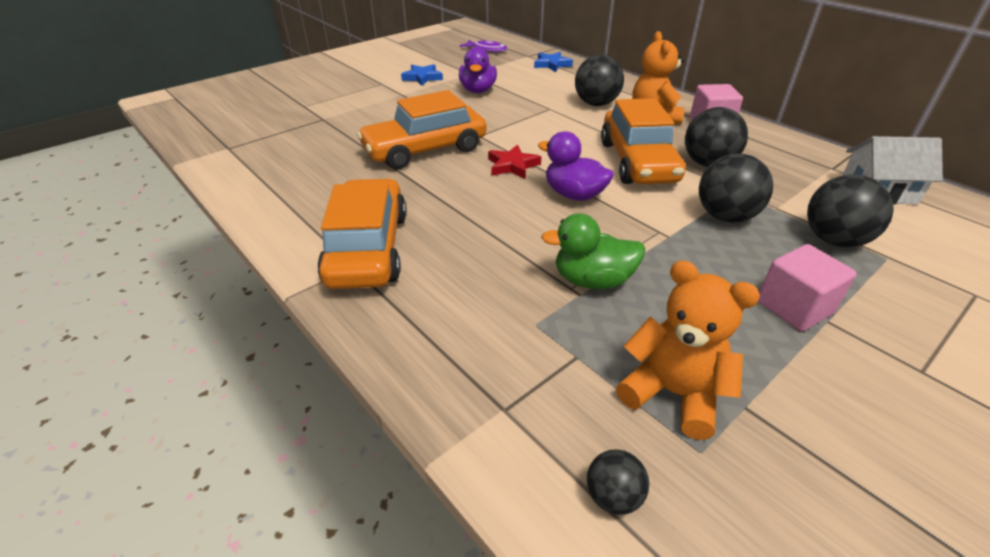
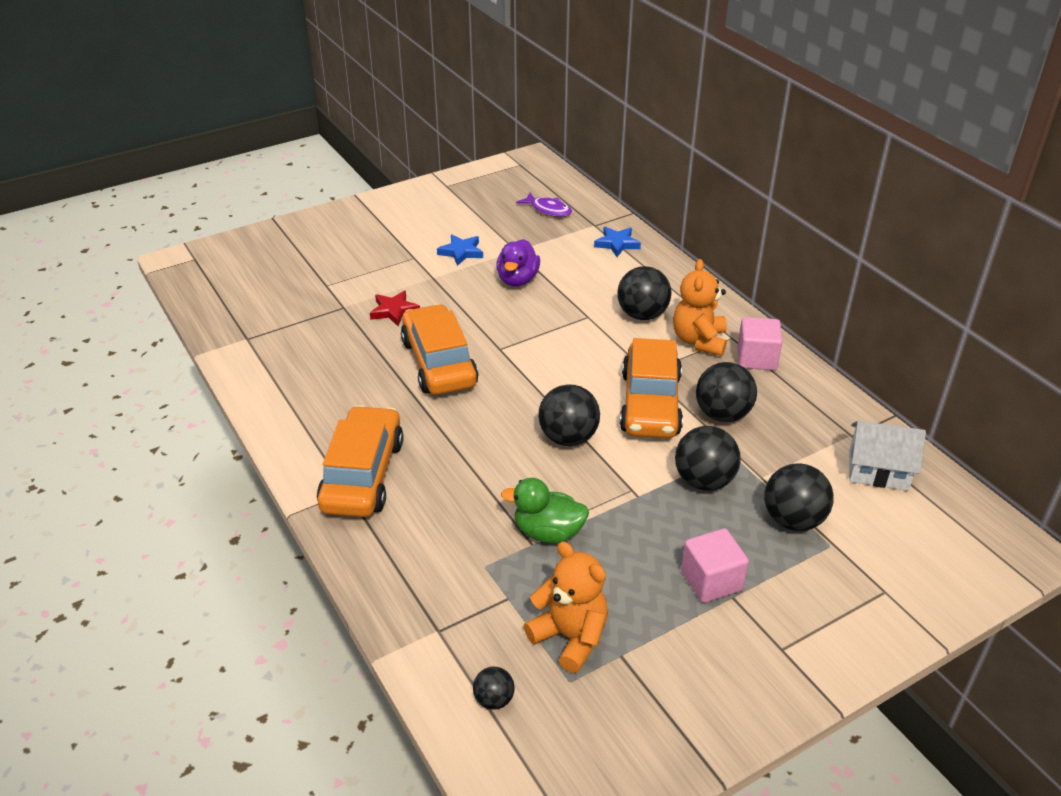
camera: 10 degrees right, 0 degrees up
(425, 150) = (439, 363): orange car -> orange car turned 90 degrees clockwise
(512, 165) = (521, 394): red star -> red star (394, 311)
(574, 195) = (568, 437): purple duck -> black ball

